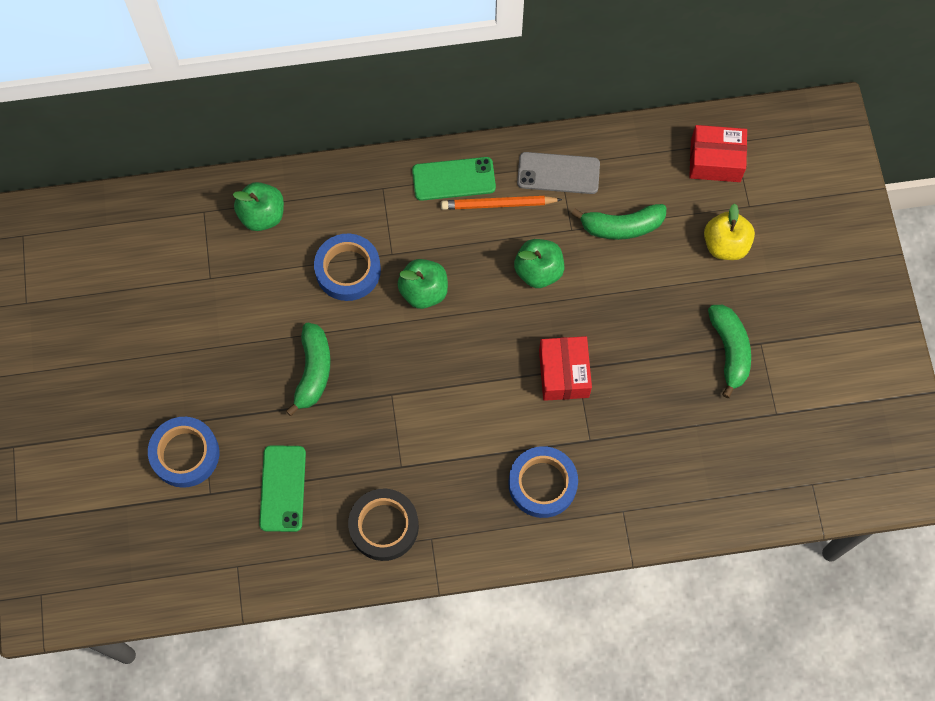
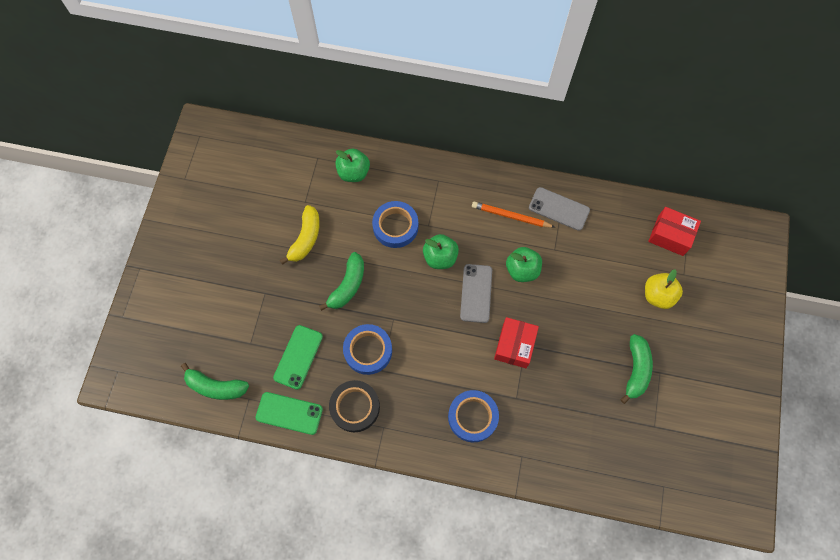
camera: 20 degrees right, 0 degrees up
(185, 454) = (244, 311): blue tape -> blue tape (368, 350)
(231, 328) = (305, 238): none -> yellow banana
(453, 179) = (487, 190): green phone -> green phone (289, 413)
(489, 322) = (476, 293): none -> grey phone
(621, 226) = (589, 259): green banana -> green banana (216, 386)

